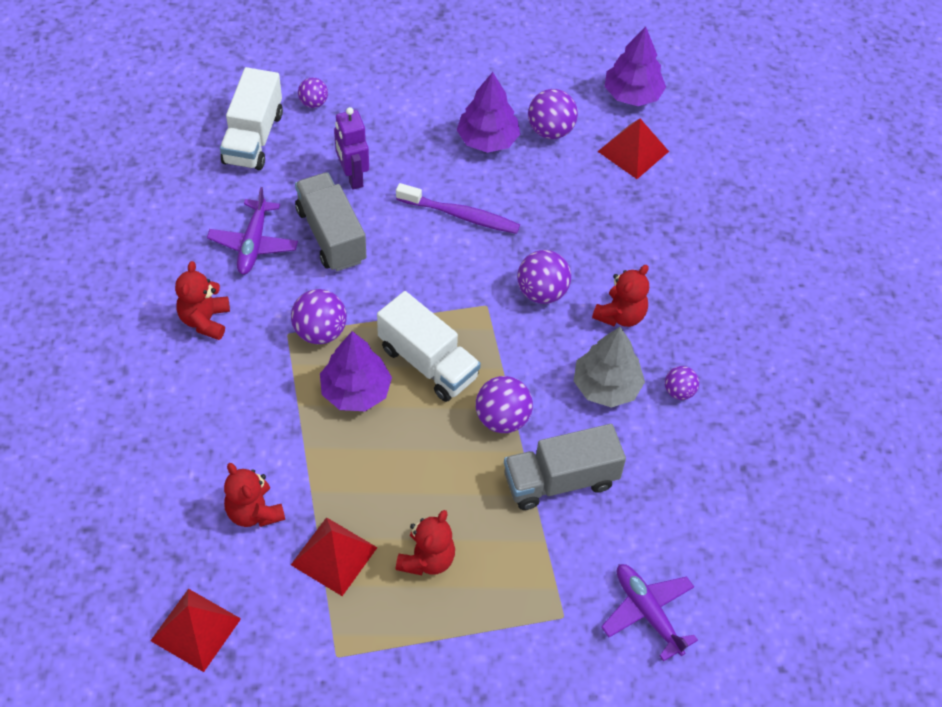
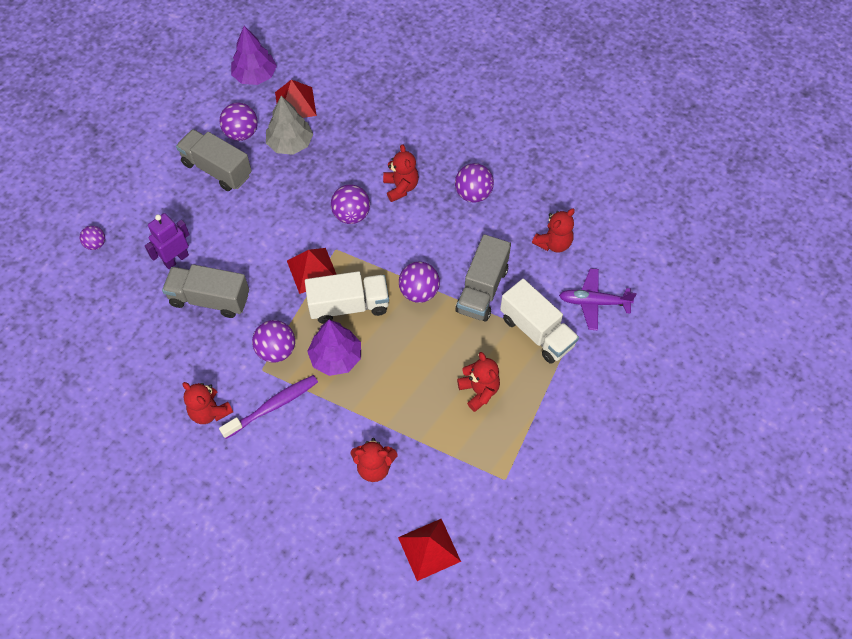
camera: 50 degrees left, 5 degrees up
(253, 138) = (90, 296): white truck -> white truck (536, 331)
(253, 244) = (176, 347): purple plane -> none
(334, 556) = (439, 440): red pyramid -> red pyramid (312, 270)
(352, 177) = (176, 259): purple robot -> purple robot turned 120 degrees clockwise
(461, 215) = (259, 220): purple toothbrush -> purple toothbrush (273, 406)
(487, 139) = (217, 169): purple tree -> grey truck
(606, 386) = (441, 226): grey tree -> grey tree (290, 143)
(679, 391) = (473, 194): purple ball -> purple ball, size x1.63
(690, 517) = (553, 243): none -> red teddy bear

